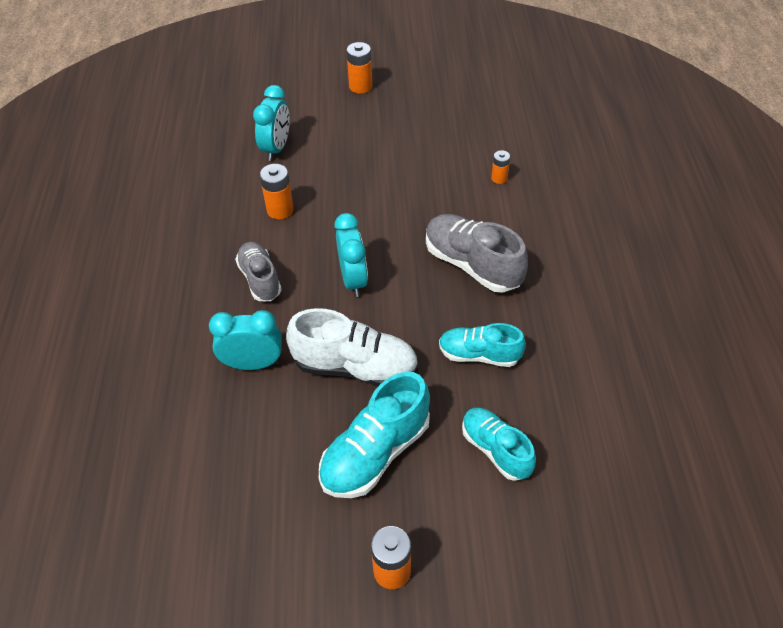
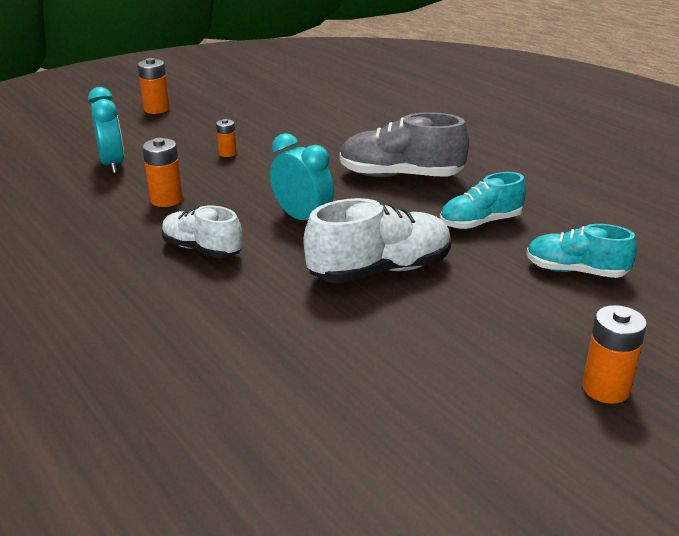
camera: 35 degrees left, 20 degrees down
(253, 364) = (269, 308): turquoise clock -> none
(260, 279) = (202, 249): grey shoe -> white shoe
(375, 453) = (477, 317): turquoise shoe -> none
(499, 178) = (356, 125): orange battery -> orange battery (227, 153)

